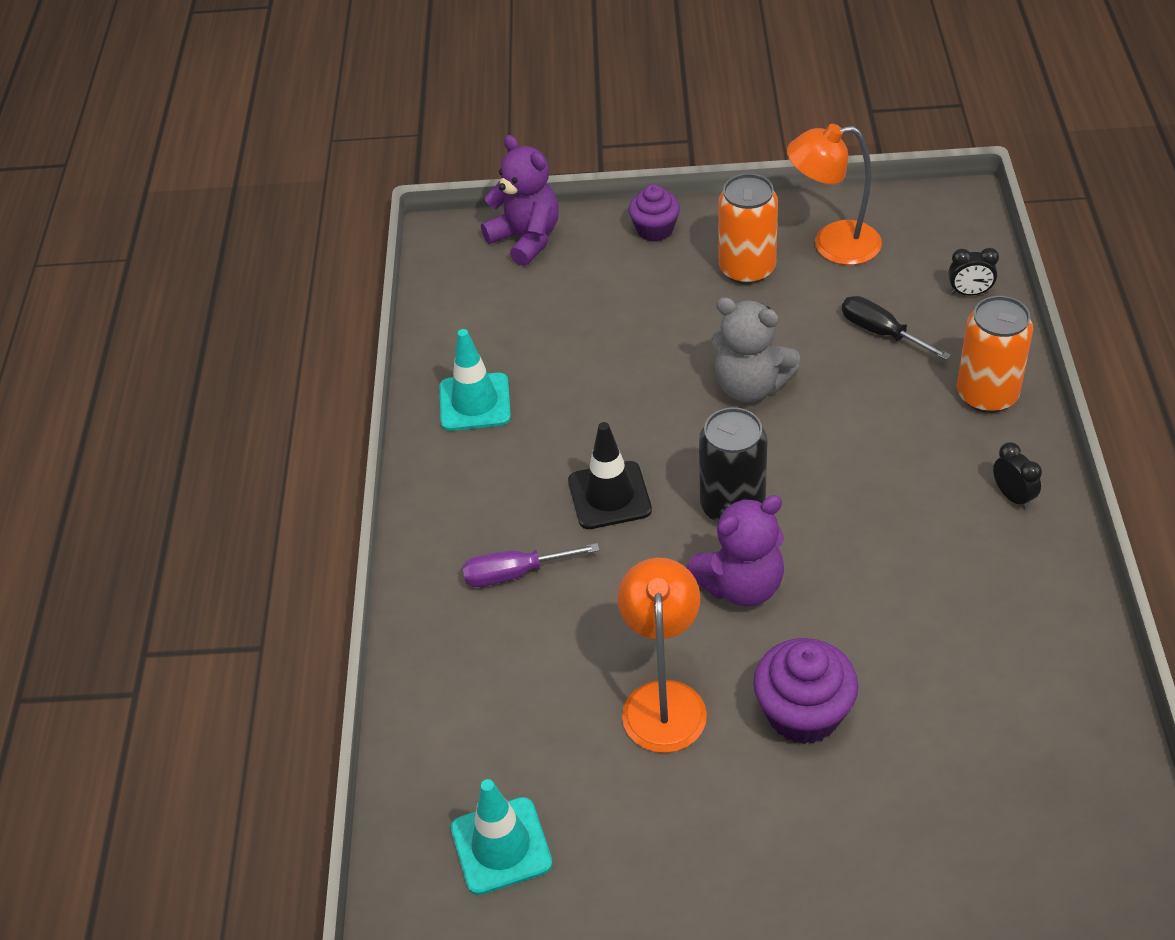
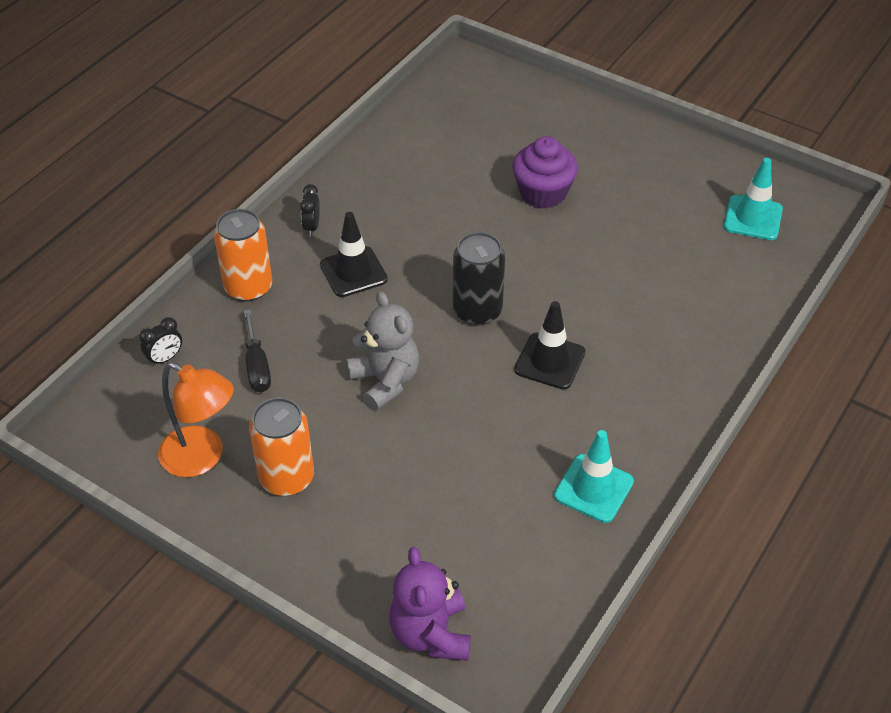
camera: 150 degrees left, 0 degrees up
(514, 573) = (651, 346): purple screwdriver -> none
(655, 229) = (315, 567): purple cupcake -> none
(664, 700) = (613, 235): orange lamp -> none
(741, 585) = (516, 266): purple teddy bear -> none
(905, 472) = (353, 272): none -> black traffic cone
(969, 293) = (165, 358): black clock -> black clock turned 105 degrees clockwise

